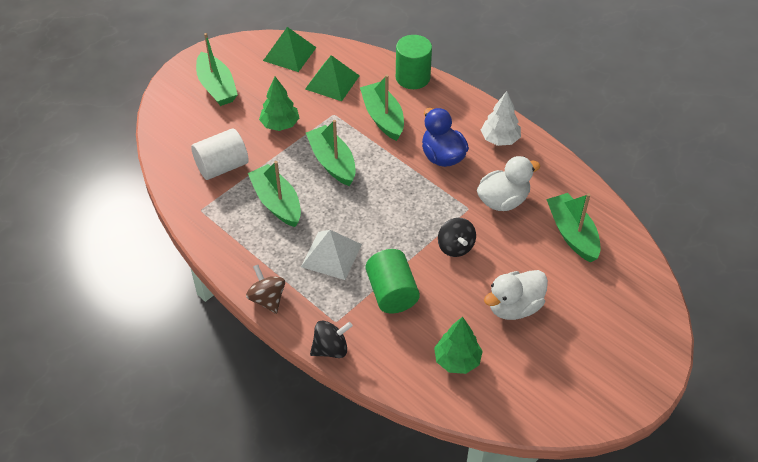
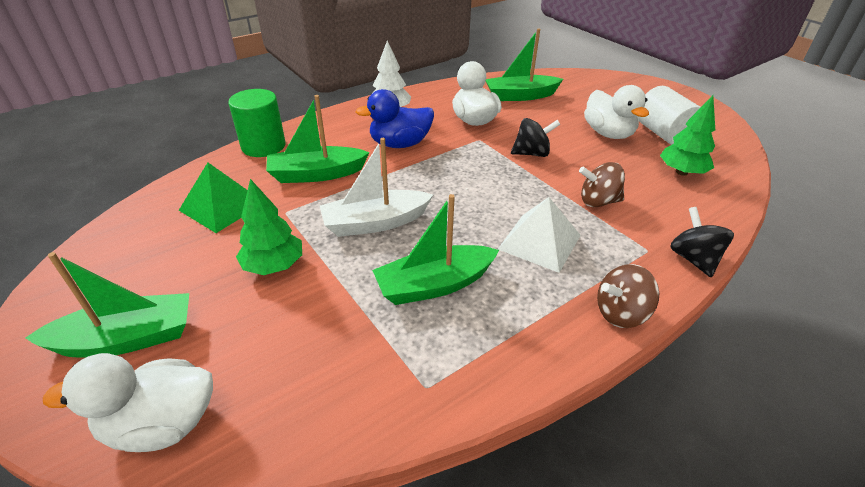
camera: 80 degrees left, 10 degrees down
(170, 119) = (162, 424): none -> white duck
(222, 166) = (333, 346): white cylinder -> white cylinder (662, 134)
(289, 54) = (126, 240): green pyramid -> none
(332, 162) = (375, 223): green boat -> white boat
(392, 293) = (598, 201): green cylinder -> brown spinning top

